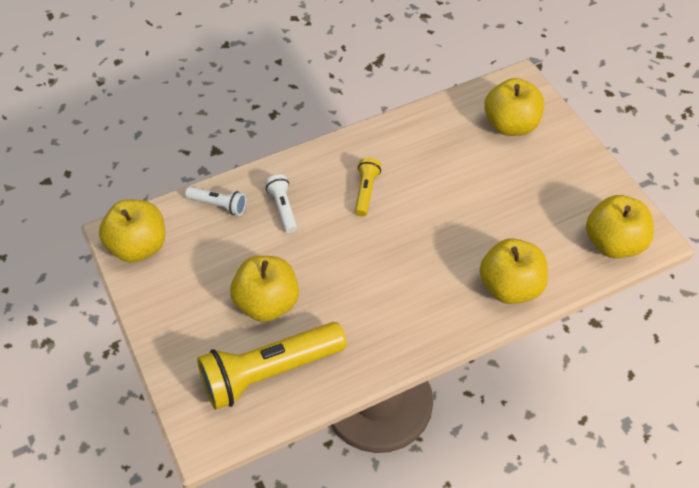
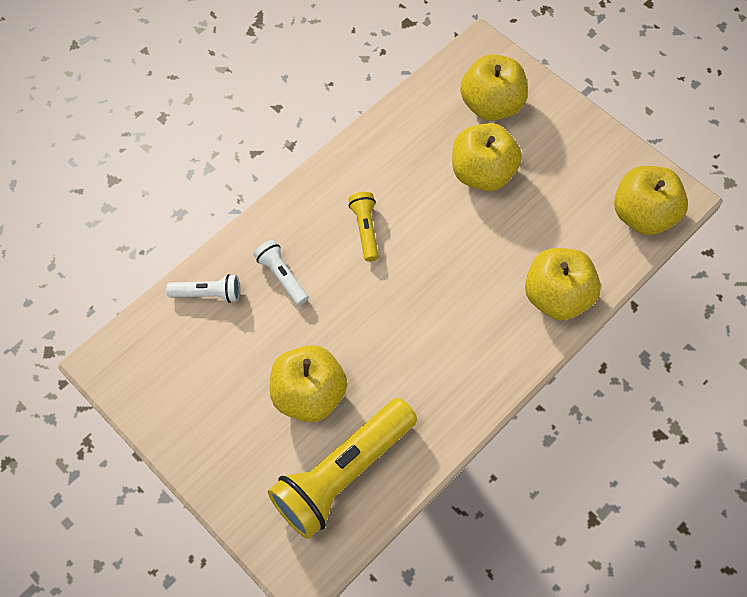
camera: 20 degrees left, 10 degrees up
(139, 246) = (137, 371): yellow apple -> yellow apple (482, 173)

